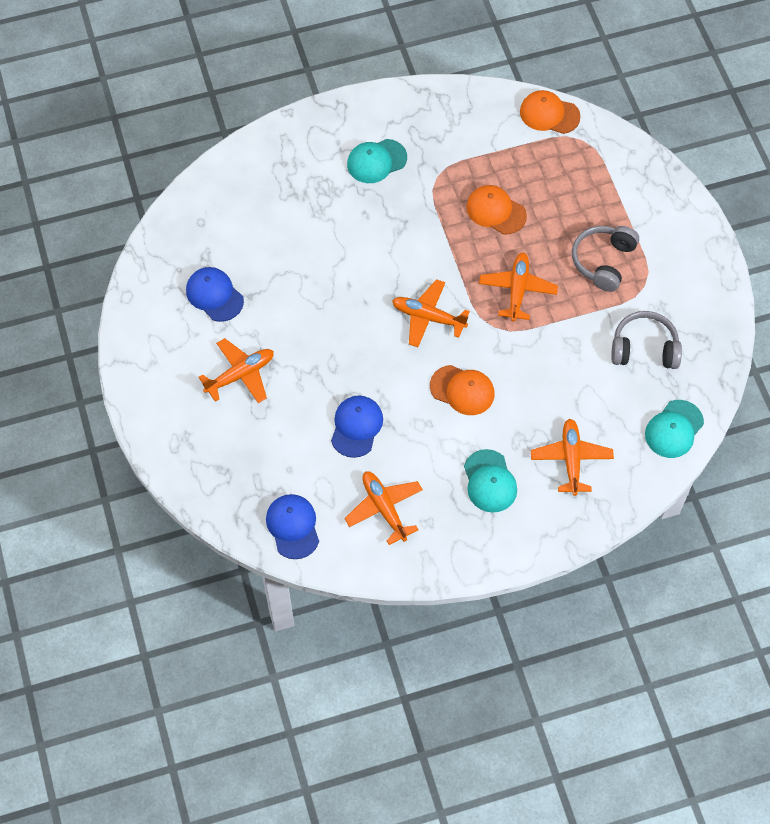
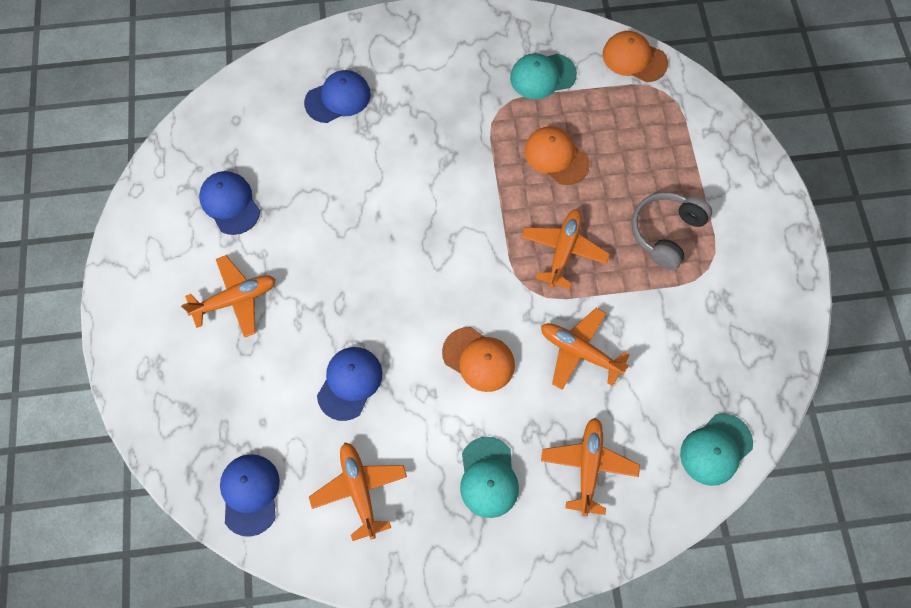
camera: 10 degrees right, 5 degrees up
(289, 189) = (338, 98): none -> blue cap
(376, 161) = (437, 82): turquoise cap -> turquoise cap (542, 76)
(428, 317) = (457, 266): orange plane -> orange plane (579, 352)
(644, 348) = (696, 343): grey headphones -> none

